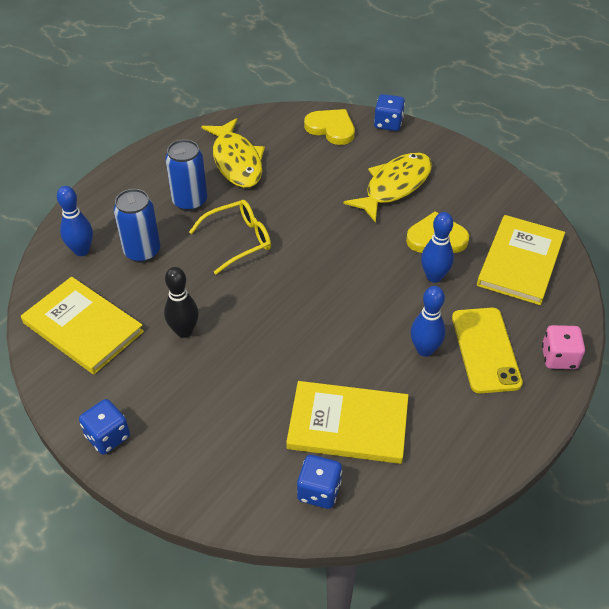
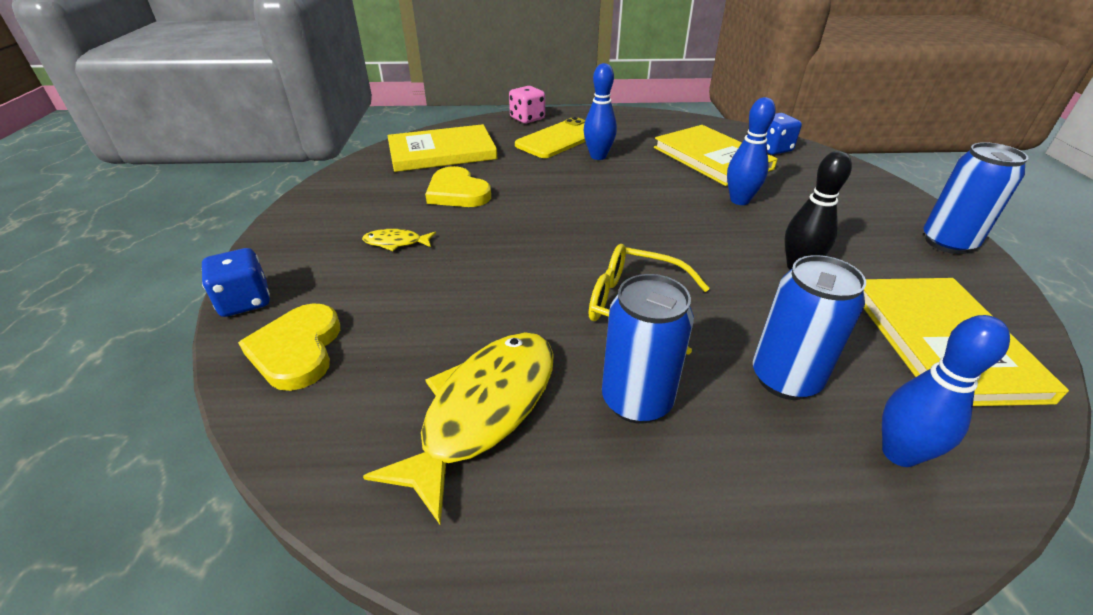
camera: 130 degrees left, 10 degrees down
(107, 436) = (947, 243): blue dice -> blue can
(394, 186) = (396, 243): yellow fish -> yellow fish, size x0.45
(434, 277) = (513, 177): blue bowling pin -> blue bowling pin (739, 200)

